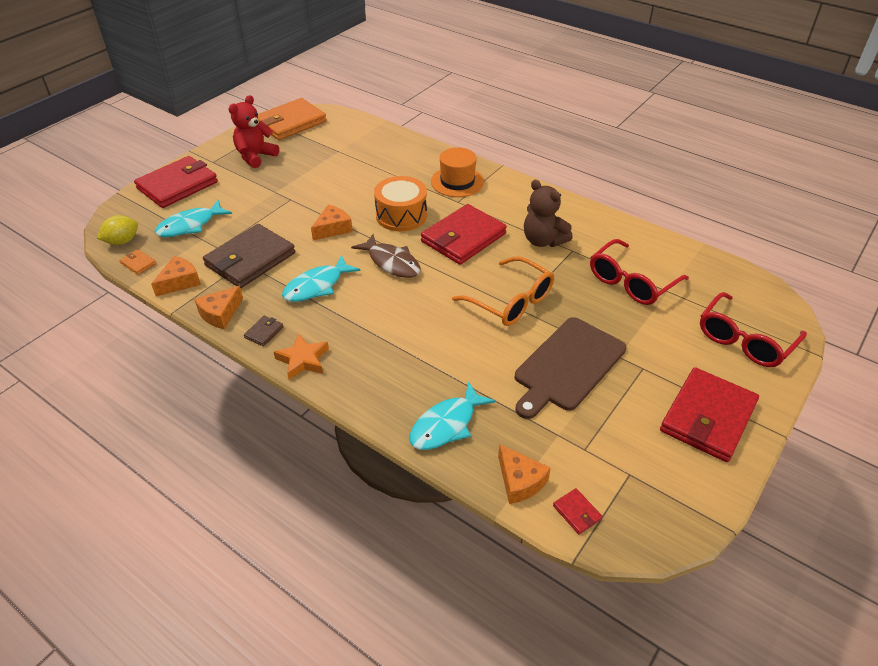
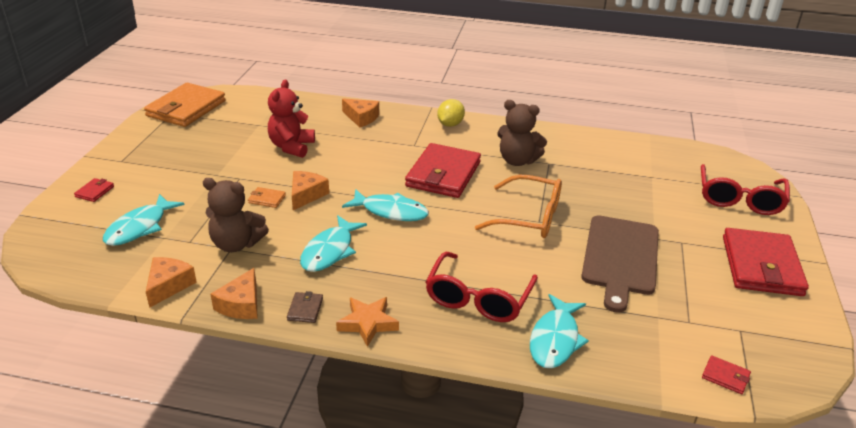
camera: 25 degrees left, 10 degrees down
(122, 241) = (64, 262): yellow lemon -> yellow lemon (450, 124)
(138, 263) = (102, 280): orange wallet -> orange wallet (267, 199)
(177, 185) = (95, 191): red wallet -> red wallet, size x0.40
(250, 259) = (236, 244): brown wallet -> brown teddy bear
(255, 156) = (169, 146): red teddy bear -> red teddy bear (291, 147)
(392, 262) = (391, 211): brown fish -> turquoise fish
(401, 215) = (368, 168): orange drum -> none
(457, 182) = (400, 128): orange hat -> none
(520, 481) = (658, 367): orange cheese -> orange cheese (361, 118)
(631, 282) = (617, 177): red glasses -> red glasses (478, 299)

